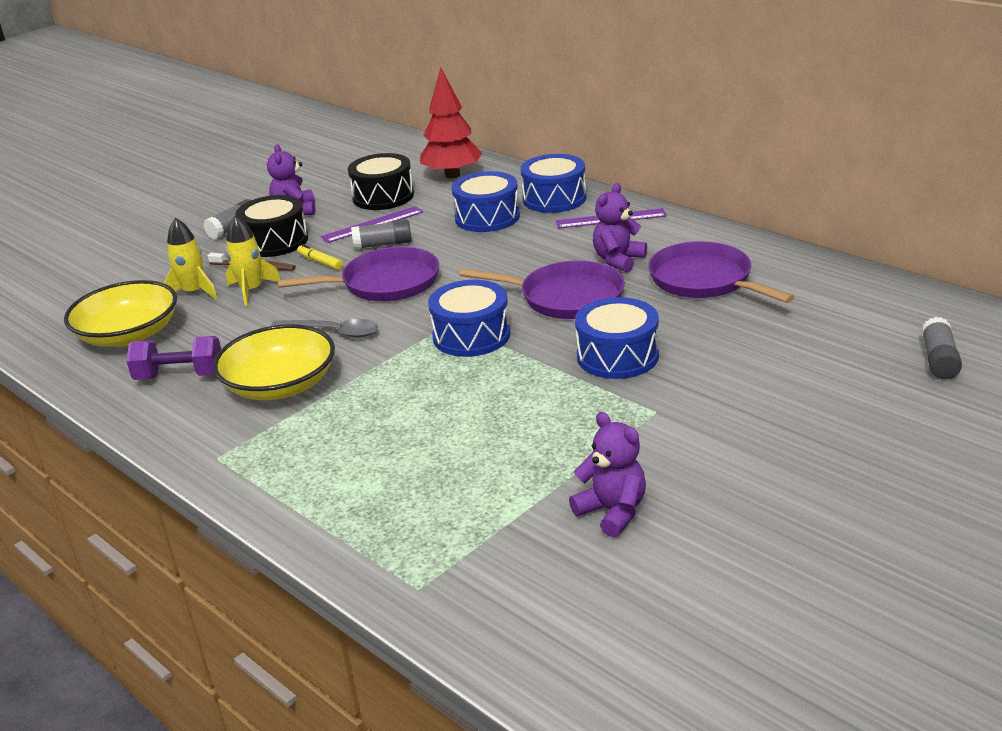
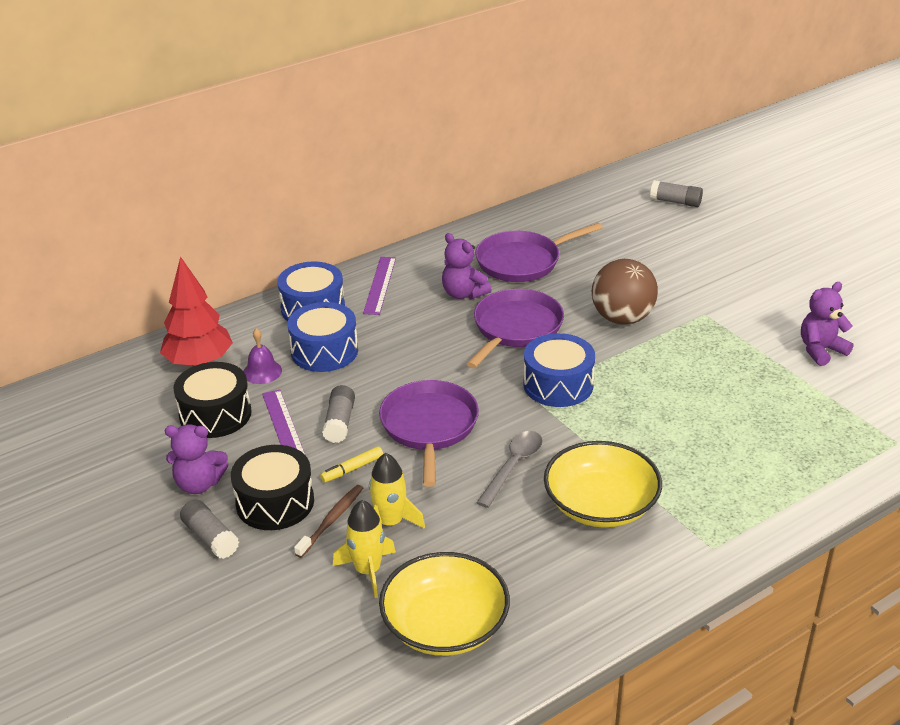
camera: 80 degrees left, 5 degrees up
(180, 376) = (556, 577): purple dumbbell -> none
(447, 200) = (262, 371): none -> purple bell
(617, 356) = (622, 318): blue drum -> brown ball

